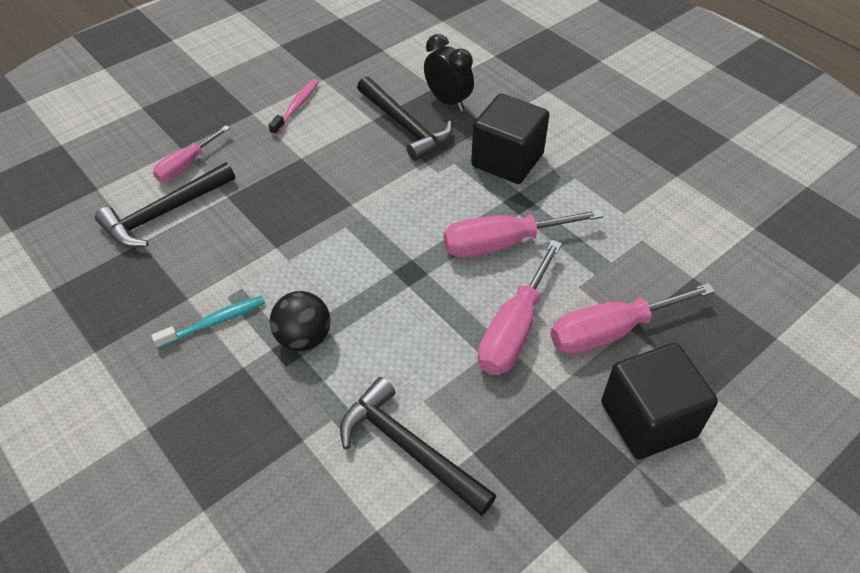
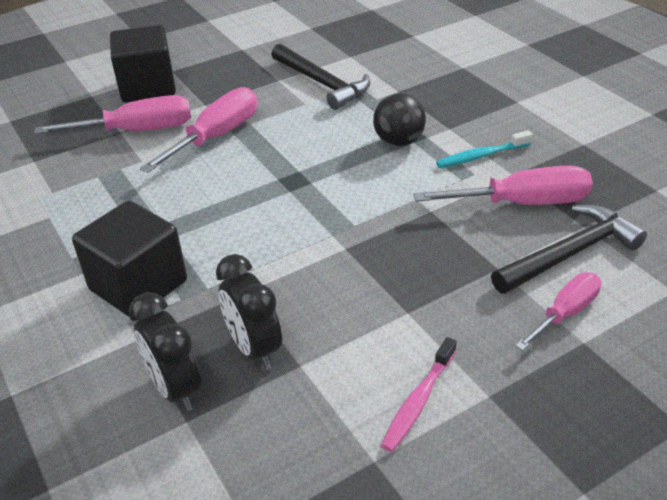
camera: 170 degrees left, 10 degrees down
(405, 126) = (254, 348): black hammer -> black clock
(502, 244) = (193, 197): pink screwdriver -> pink screwdriver (522, 203)

